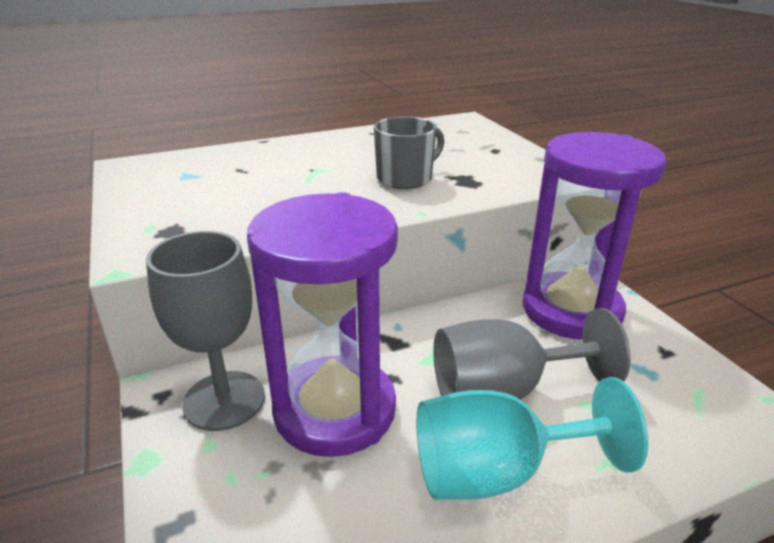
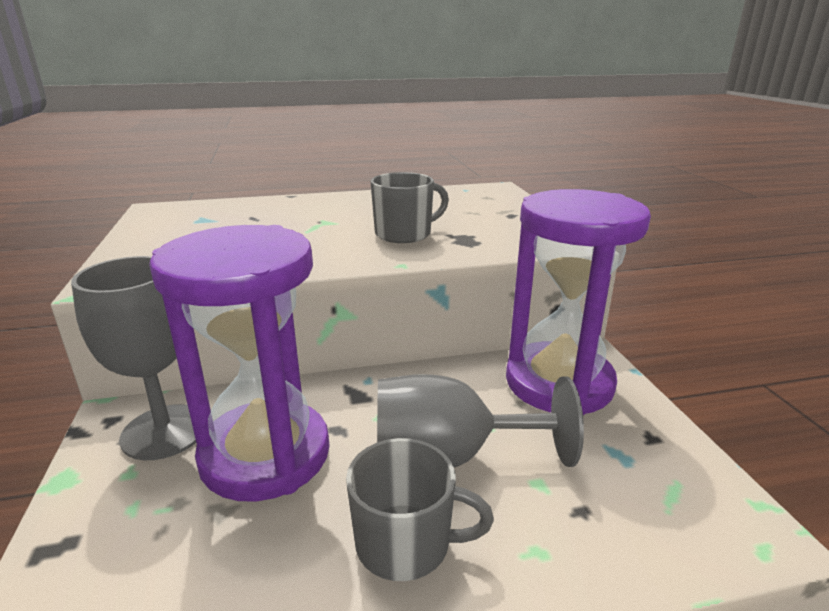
camera: 10 degrees right, 5 degrees down
(498, 472) = (405, 543): turquoise goblet -> grey mug

